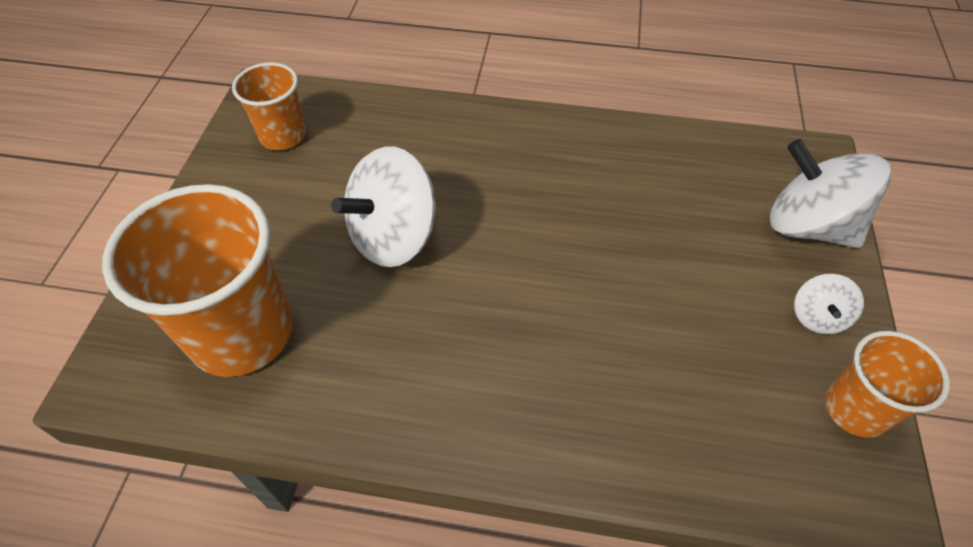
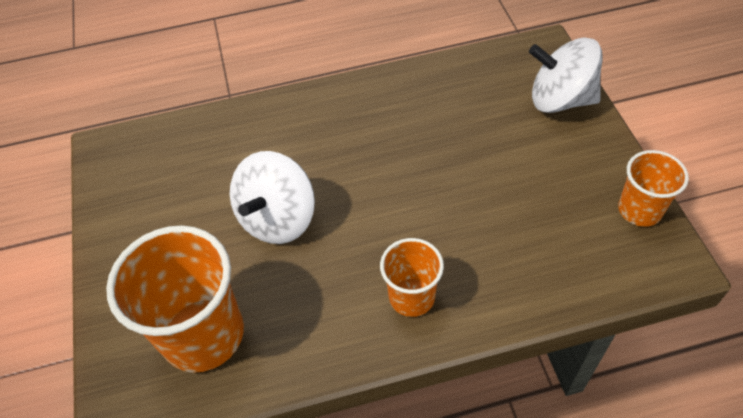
camera: 20 degrees left, 0 degrees up
(283, 136) = (143, 175): orange cup -> orange cup (412, 297)
(817, 317) = (592, 160): white spinning top -> none

